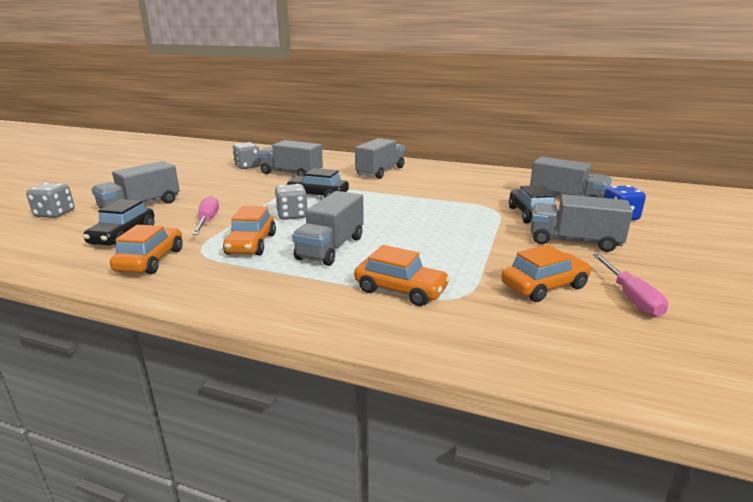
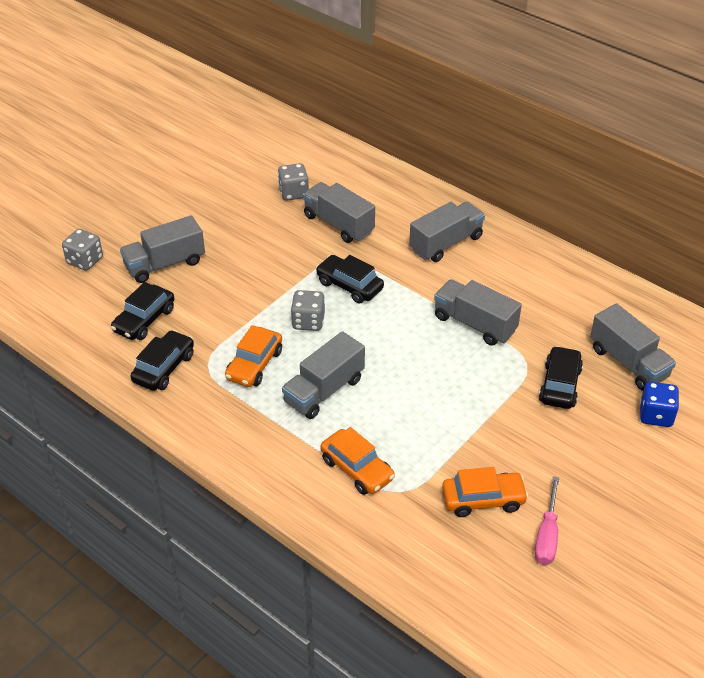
camera: 20 degrees right, 20 degrees up
(151, 260) = (164, 368): orange car -> black car
(207, 221) = (224, 311): pink screwdriver -> none
(574, 241) = (566, 444): grey truck -> grey truck (474, 324)

